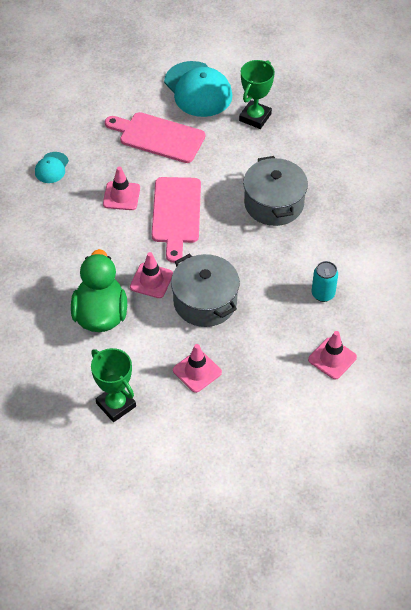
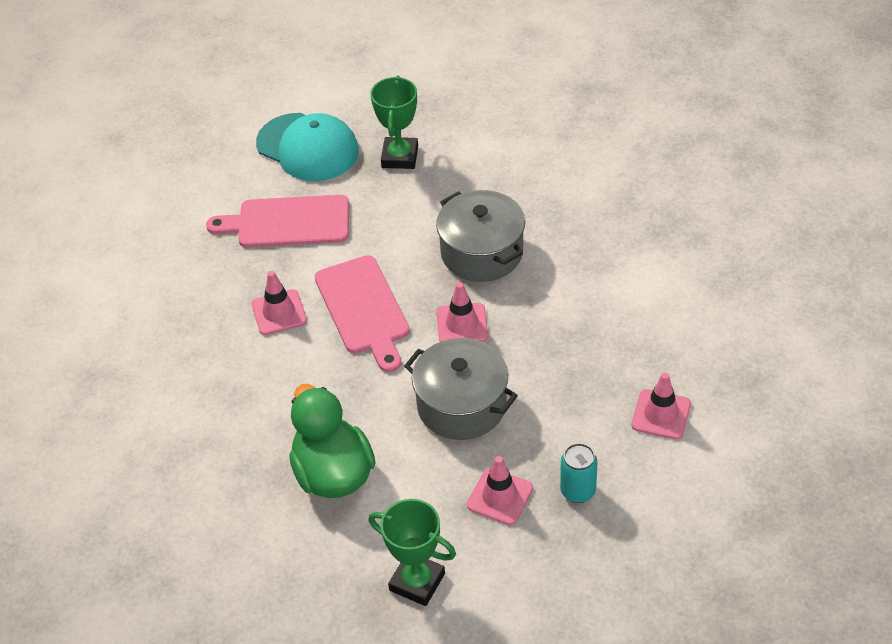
camera: 20 degrees left, 5 degrees down
(51, 168) = (165, 310): turquoise cap -> none
(151, 281) = (377, 405): pink traffic cone -> pink traffic cone (462, 324)
(323, 294) = (605, 340): turquoise can -> turquoise can (578, 491)

